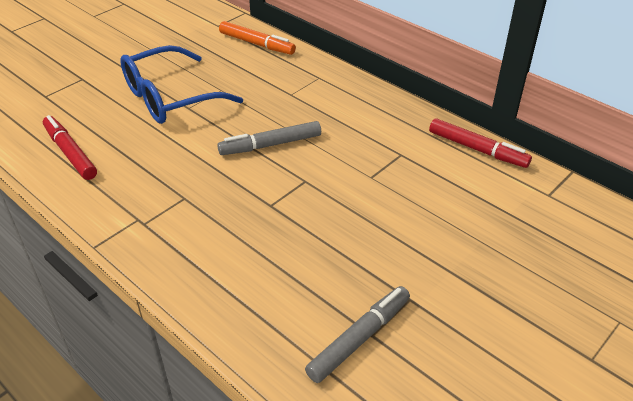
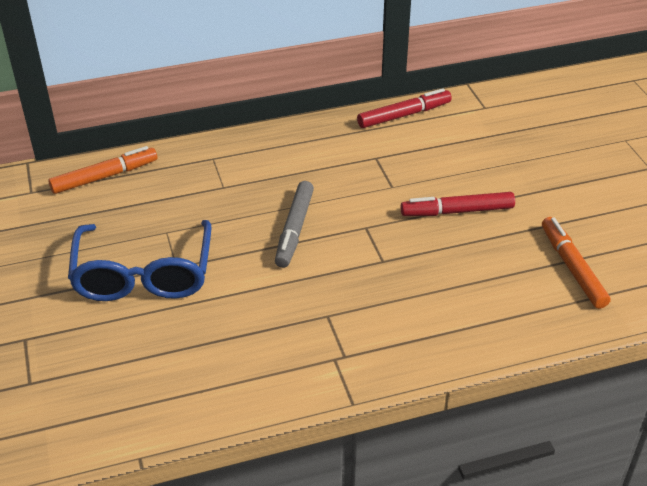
camera: 60 degrees left, 0 degrees up
(70, 153) = (175, 385): red marker -> red marker (457, 211)
(359, 338) = (572, 268): grey marker -> orange marker

